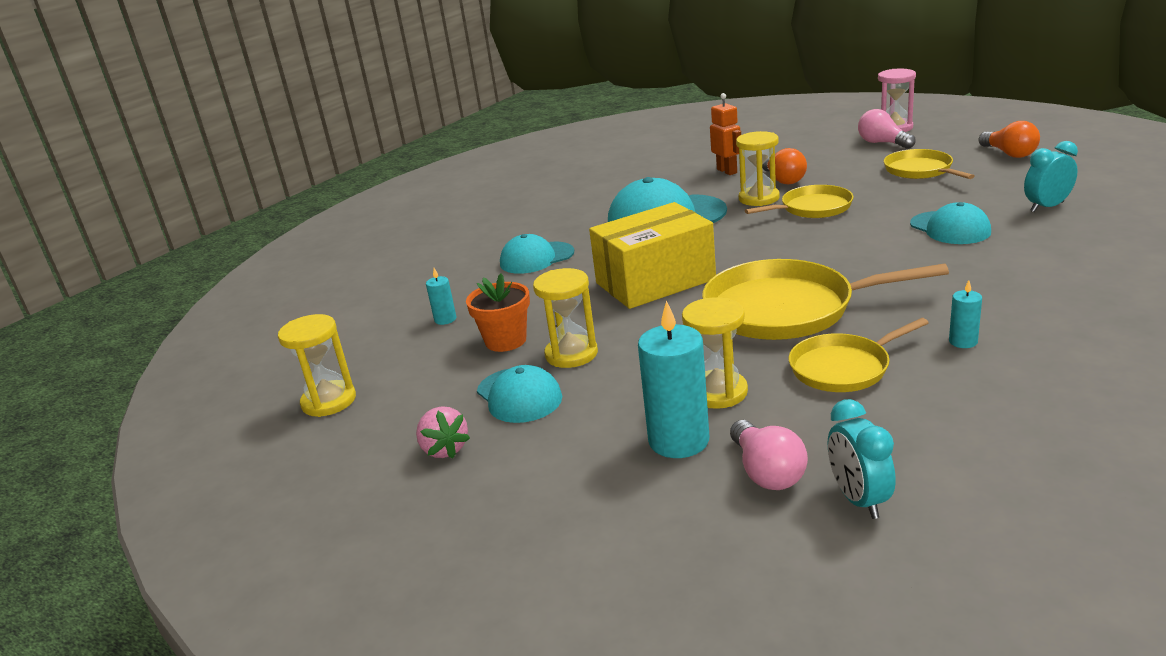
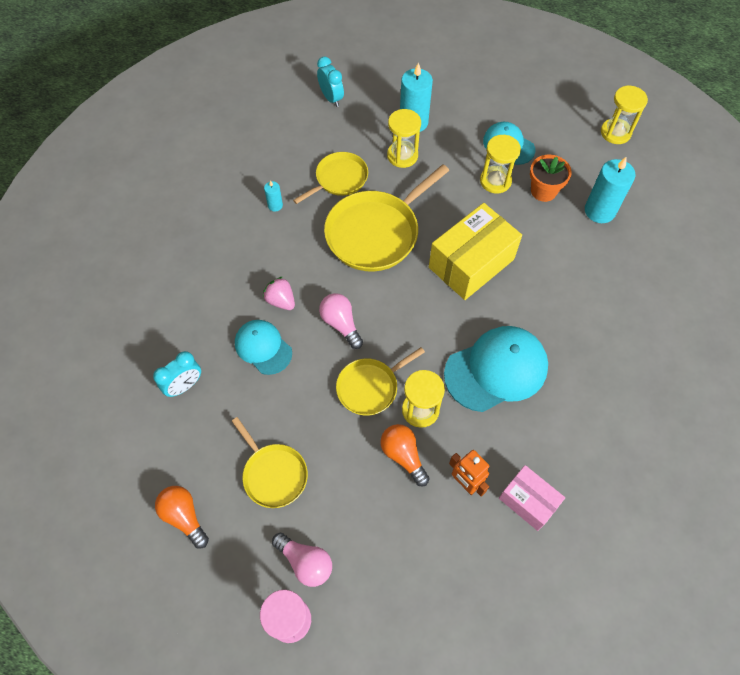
camera: 160 degrees right, 35 degrees up
(444, 449) = (525, 107): pink strawberry -> pink strawberry (281, 300)
(445, 319) = (599, 211): turquoise candle -> turquoise candle, size x2.06
(536, 258) = (579, 295): turquoise cap -> none
(673, 166) = (528, 501): none -> pink box
(766, 472) = (370, 108): pink light bulb -> pink light bulb (341, 324)
(786, 309) = (375, 233): yellow pan -> yellow pan turned 150 degrees clockwise

